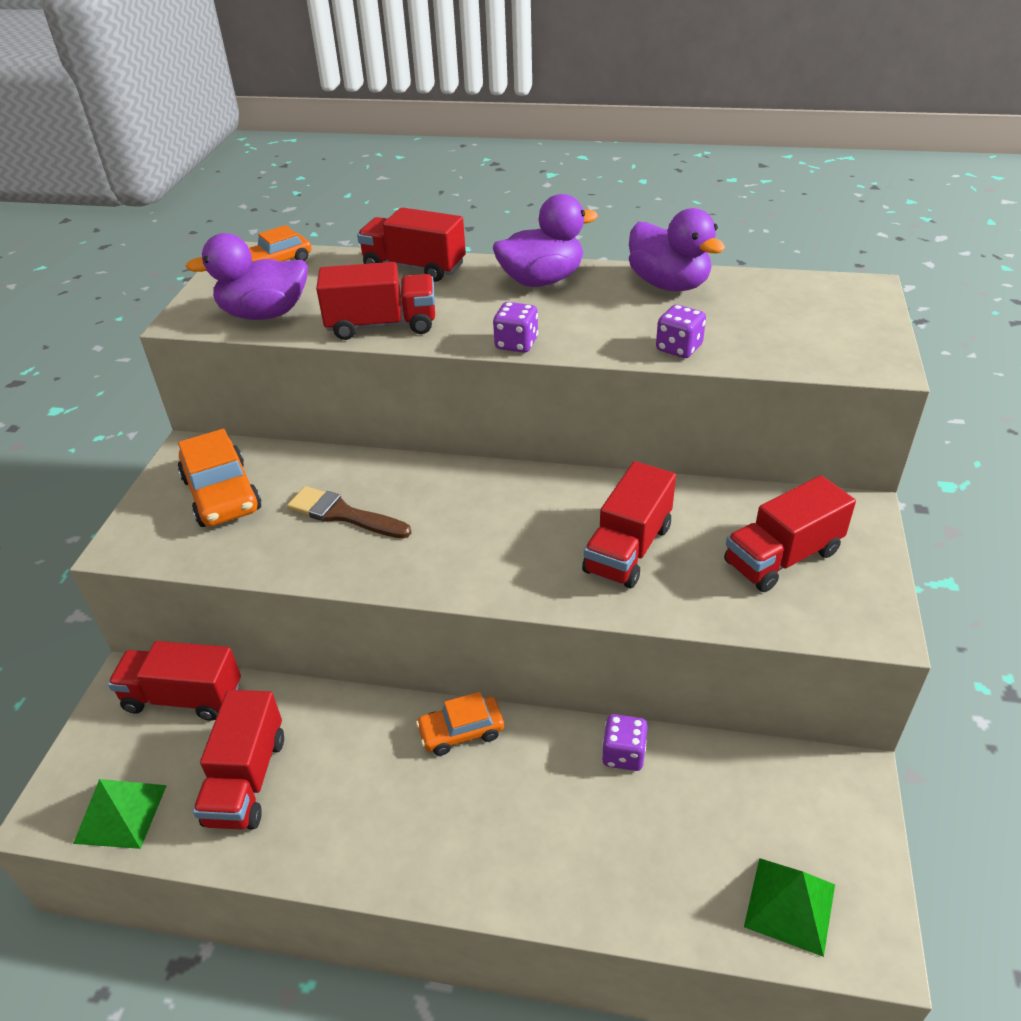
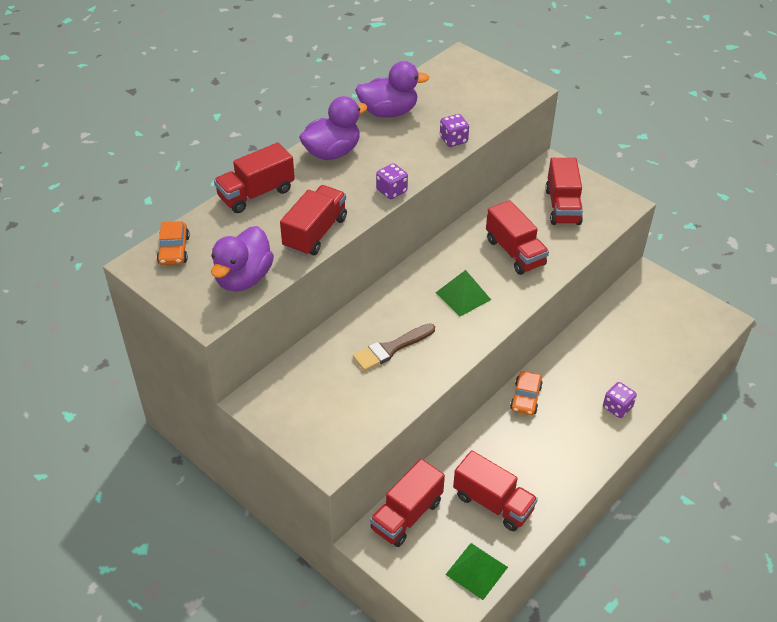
camera: 60 degrees left, 5 degrees up
(222, 494) = (319, 398): orange car -> none
(541, 280) = (332, 152): purple duck -> purple duck turned 45 degrees clockwise
(623, 754) = (583, 343): purple dice -> purple dice (617, 407)
(790, 905) = (692, 332): green pyramid -> green pyramid (463, 296)

